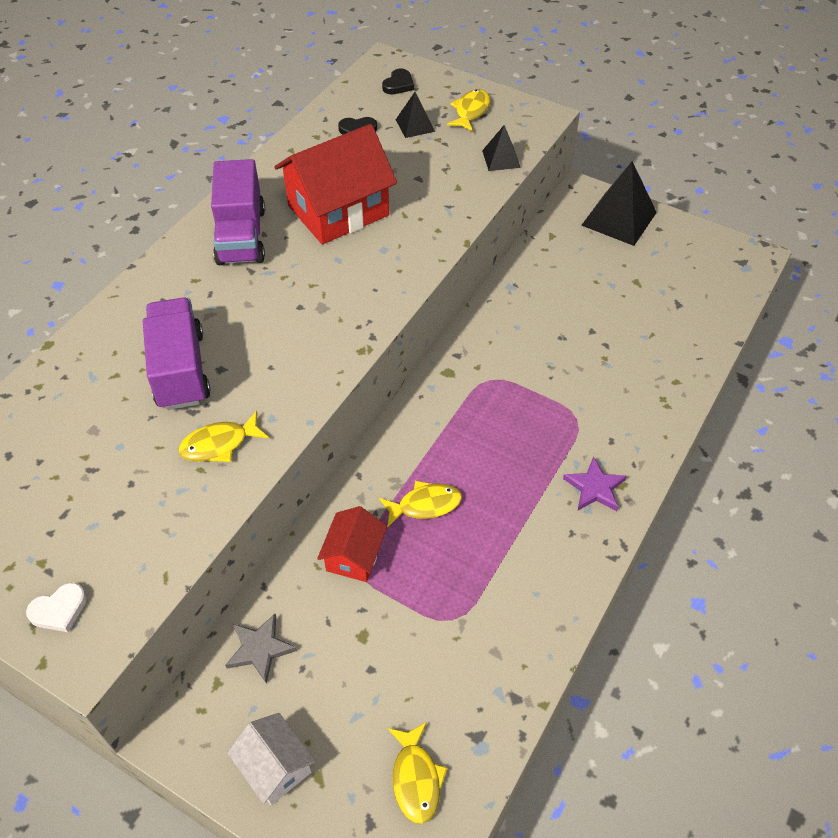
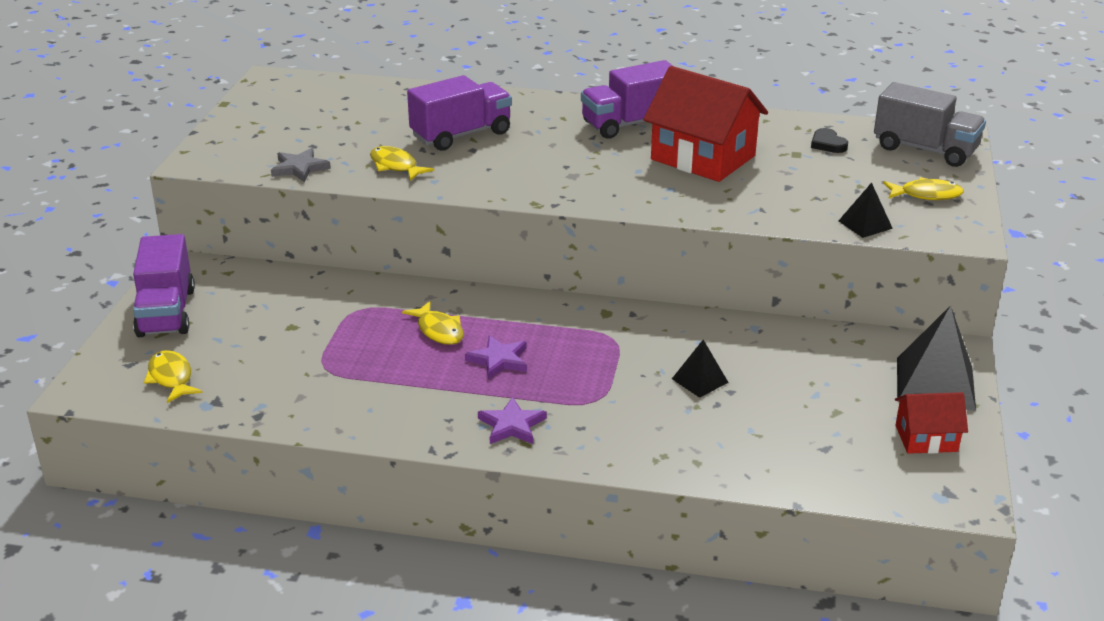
camera: 70 degrees right, 20 degrees down
(59, 610) = (225, 146): white heart -> none
(260, 649) = (263, 283): grey star -> grey star (299, 168)
(275, 767) = (166, 312): white house -> purple truck
(354, 556) = (368, 306): red house -> red house (926, 438)
(398, 84) = (925, 149): black heart -> grey truck
(415, 125) = (868, 170): black pyramid -> black pyramid (699, 380)
(416, 778) = (171, 378): yellow fish -> yellow fish turned 90 degrees clockwise
(492, 470) = (499, 360): none -> purple star

